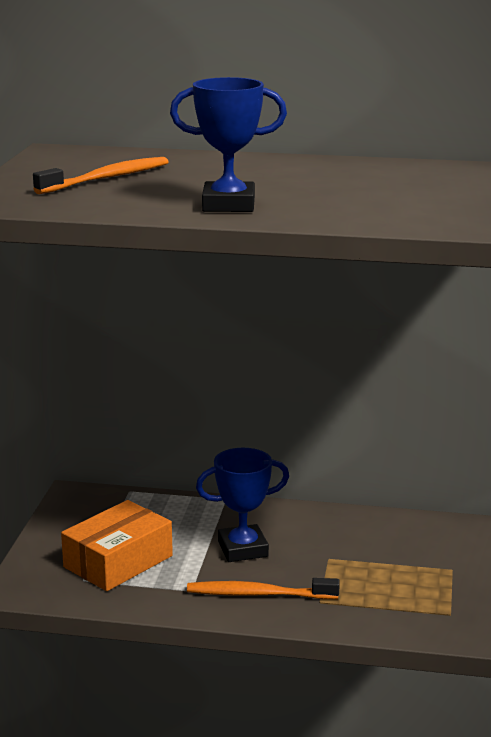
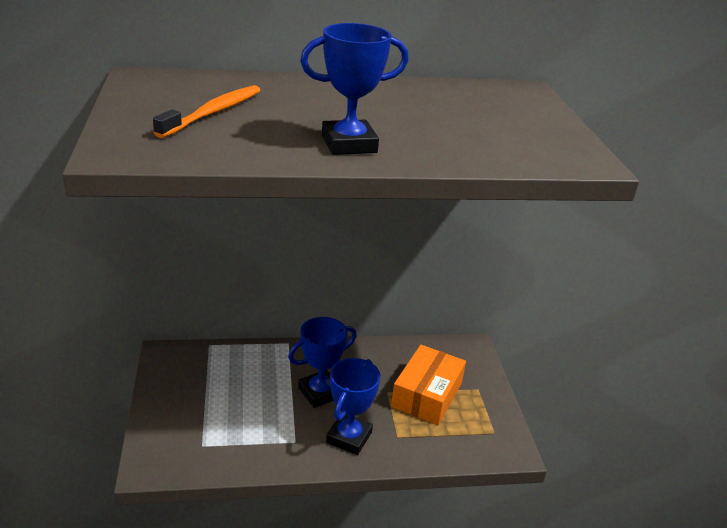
camera: 20 degrees left, 10 degrees up
(118, 561) = (225, 421): orange box -> orange box (427, 395)
(258, 594) = (349, 437): orange toothbrush -> blue trophy

